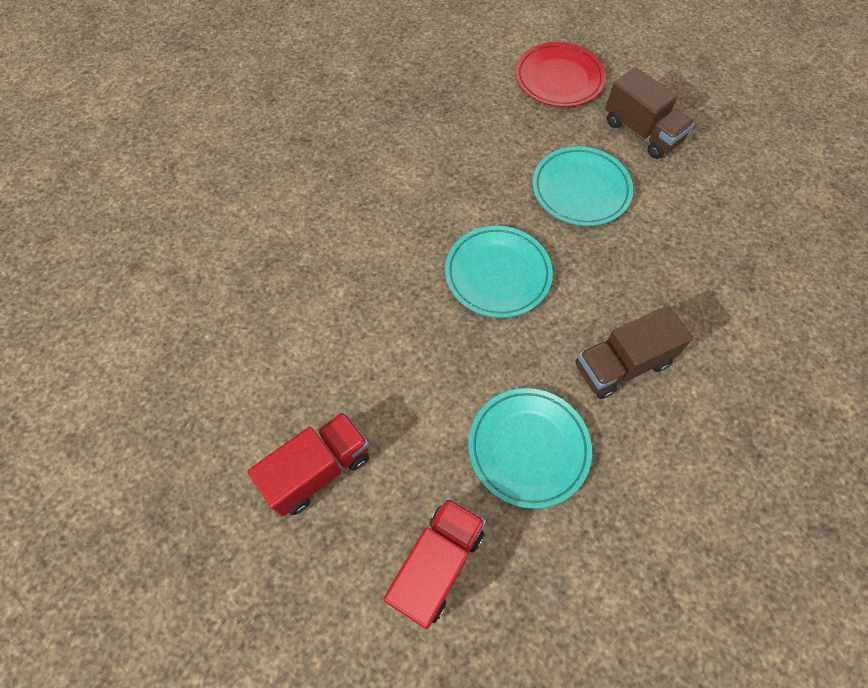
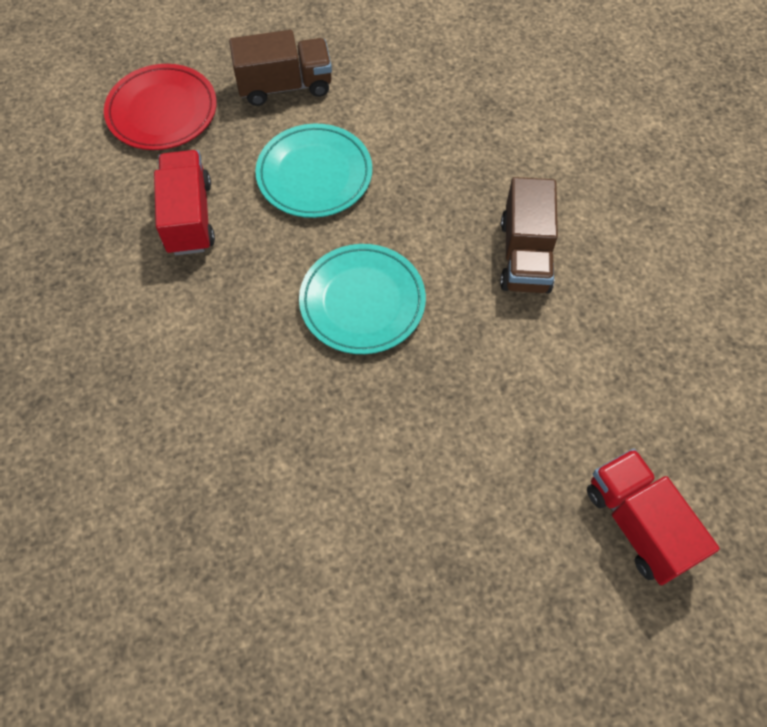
camera: 60 degrees left, 0 degrees up
(318, 470) = (483, 592): red truck -> red truck (189, 217)
(528, 448) = (564, 380): turquoise plate -> none

